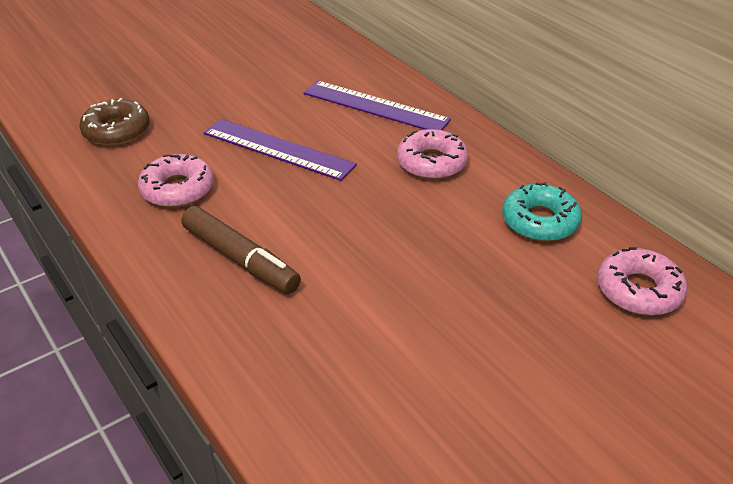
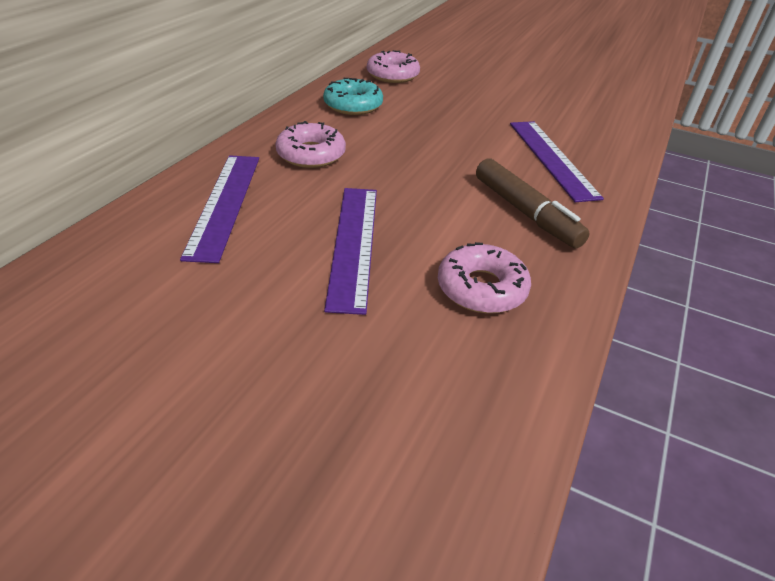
camera: 120 degrees left, 0 degrees up
(116, 131) = (423, 413): brown donut -> none
(240, 259) = (525, 212): brown marker -> brown marker turned 135 degrees clockwise
(318, 338) = (551, 158): none -> purple ruler

